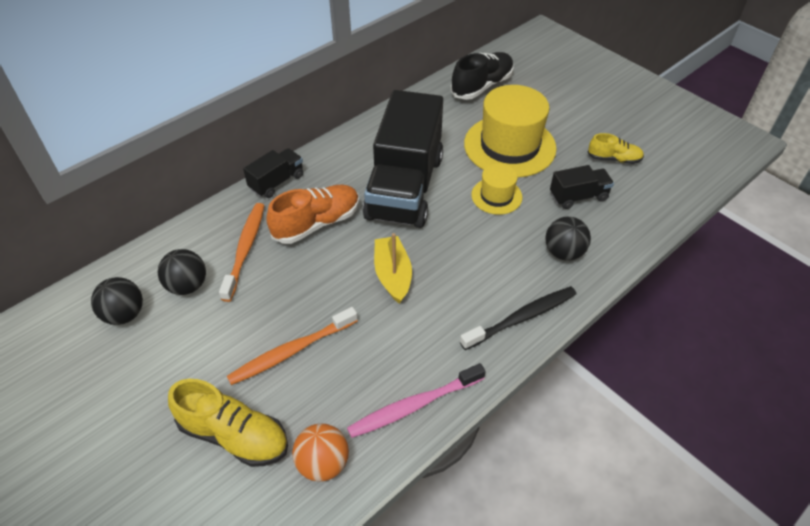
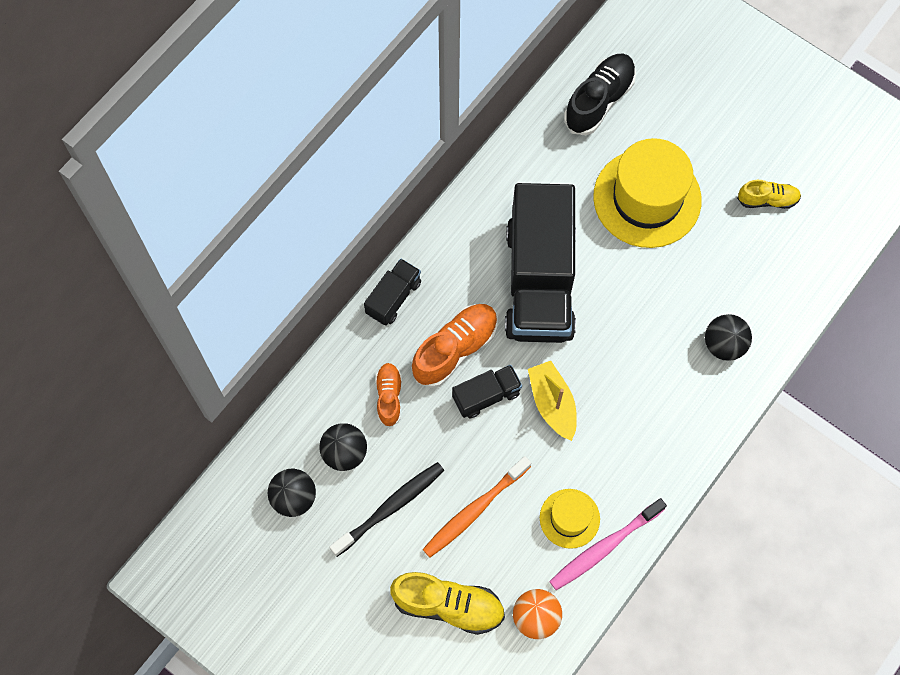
camera: 10 degrees left, 20 degrees up
(245, 249) = (389, 397): orange toothbrush -> orange shoe
(496, 196) = (643, 278): yellow hat -> yellow hat (569, 518)
(522, 318) = (691, 434): black toothbrush -> black toothbrush (390, 507)
(578, 197) = (732, 264): black truck -> black truck (486, 396)

